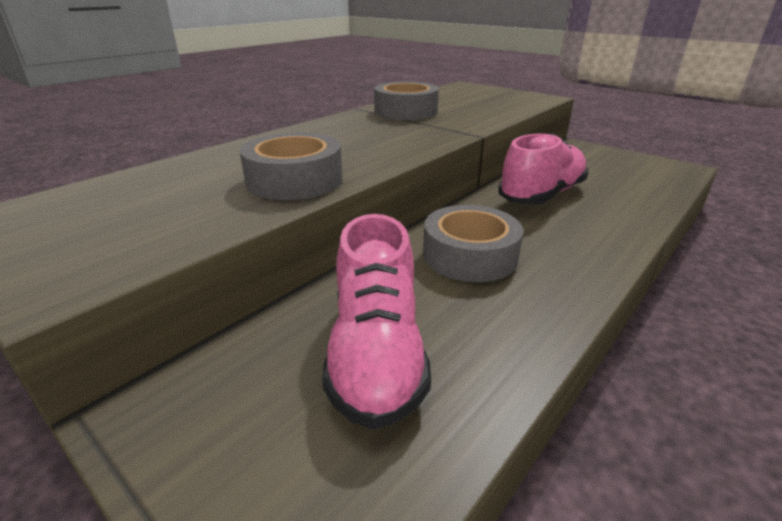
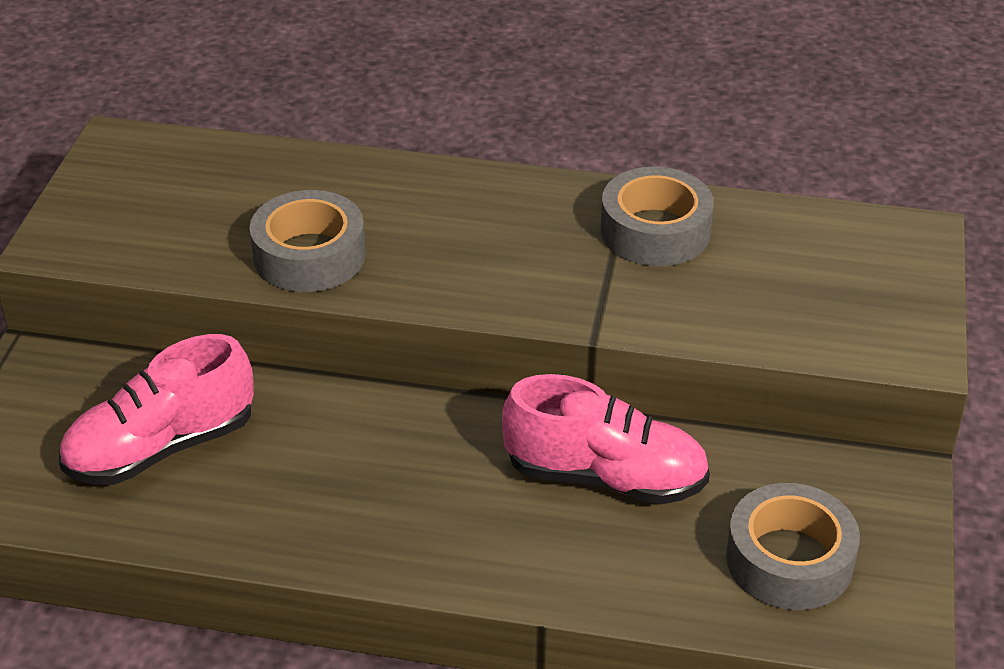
camera: 60 degrees right, 10 degrees up
(470, 255) = (370, 455): grey tape -> grey tape (789, 560)

